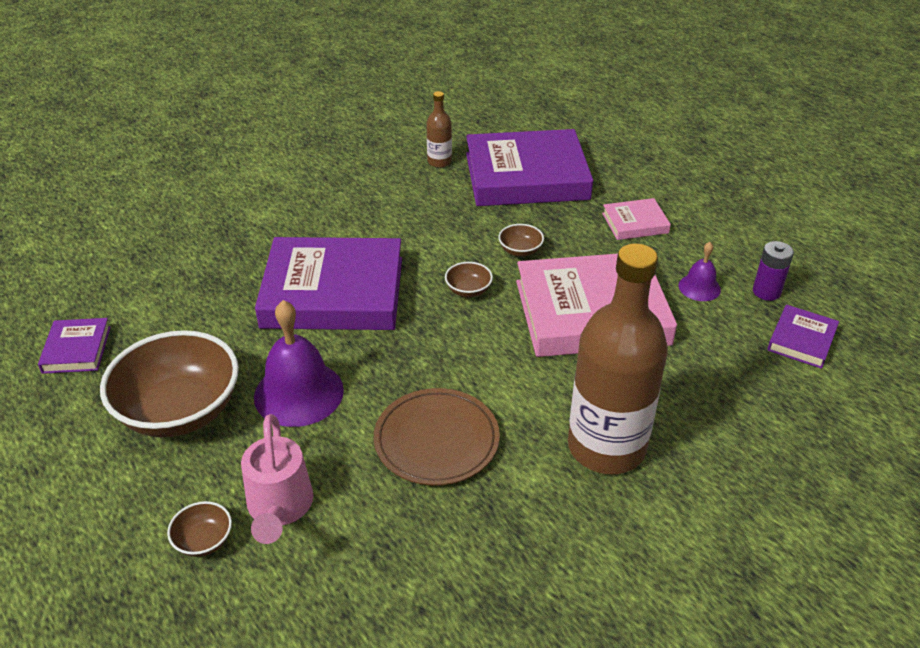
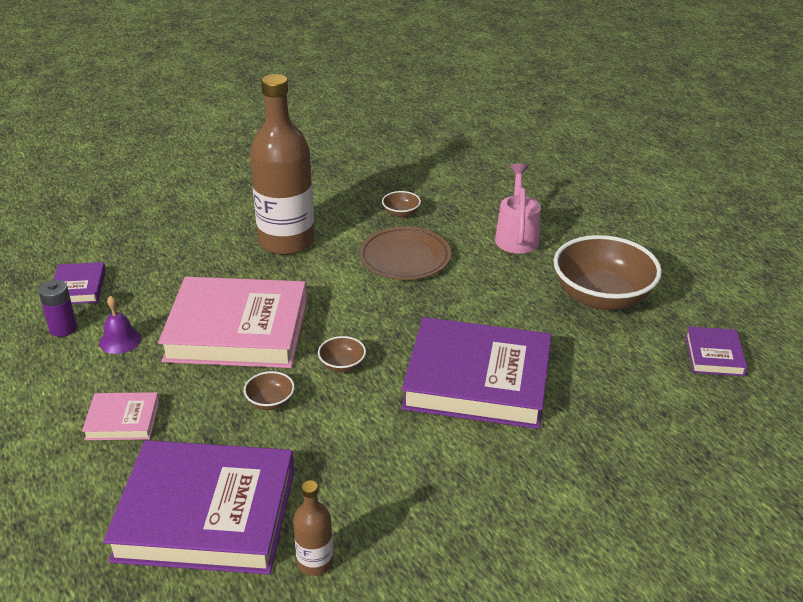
camera: 170 degrees left, 5 degrees down
(204, 541) = (563, 227): brown bowl -> brown bowl (401, 213)
(298, 393) = (507, 298): purple bell -> none
(801, 340) = (79, 287): purple book -> purple book turned 45 degrees counterclockwise

